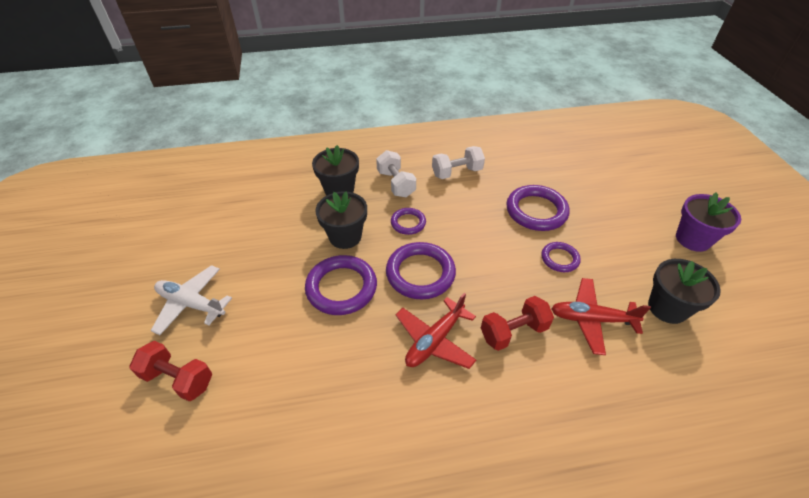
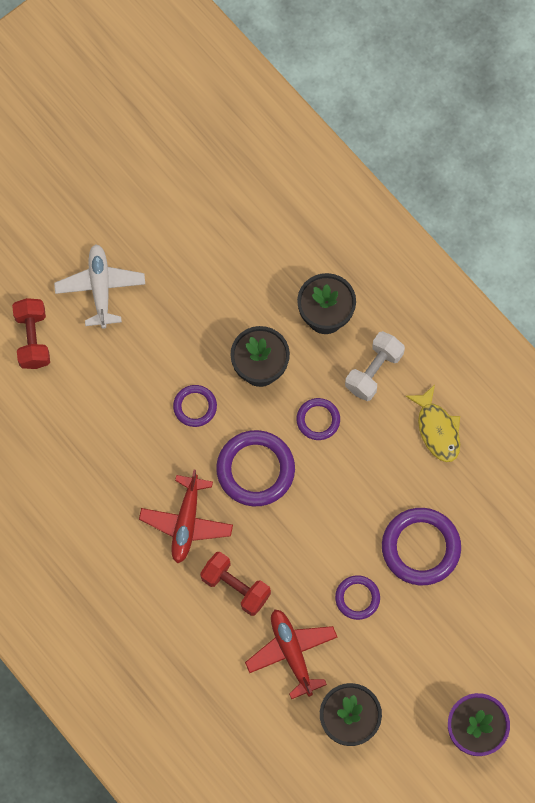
camera: 60 degrees right, 25 degrees up
(341, 288) = (195, 407): purple ring -> purple ring, size x0.56
(435, 340) = (186, 522): red plane -> red plane turned 90 degrees counterclockwise
(457, 172) = (437, 429): white dumbbell -> yellow fish

